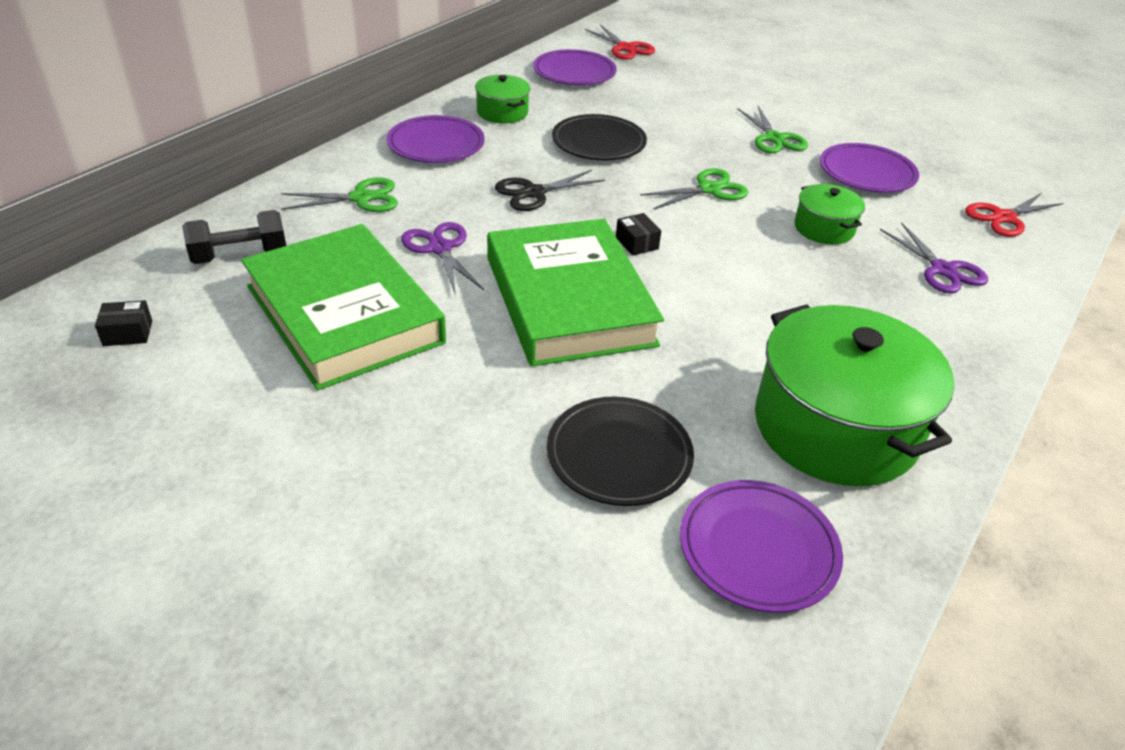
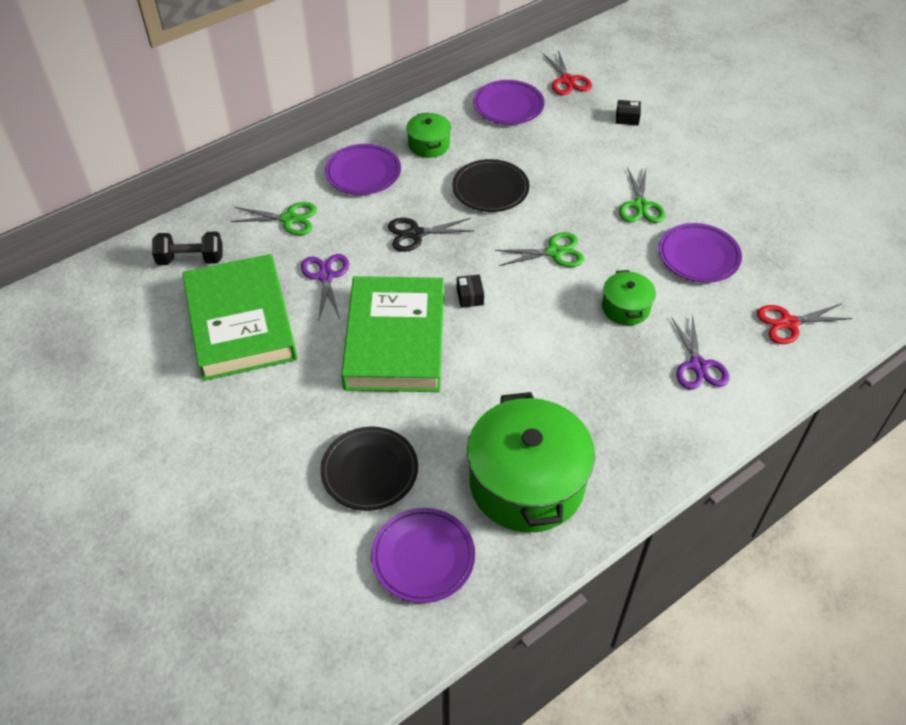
camera: 20 degrees right, 10 degrees up
(128, 333) = (105, 312): black box -> black box (627, 118)

